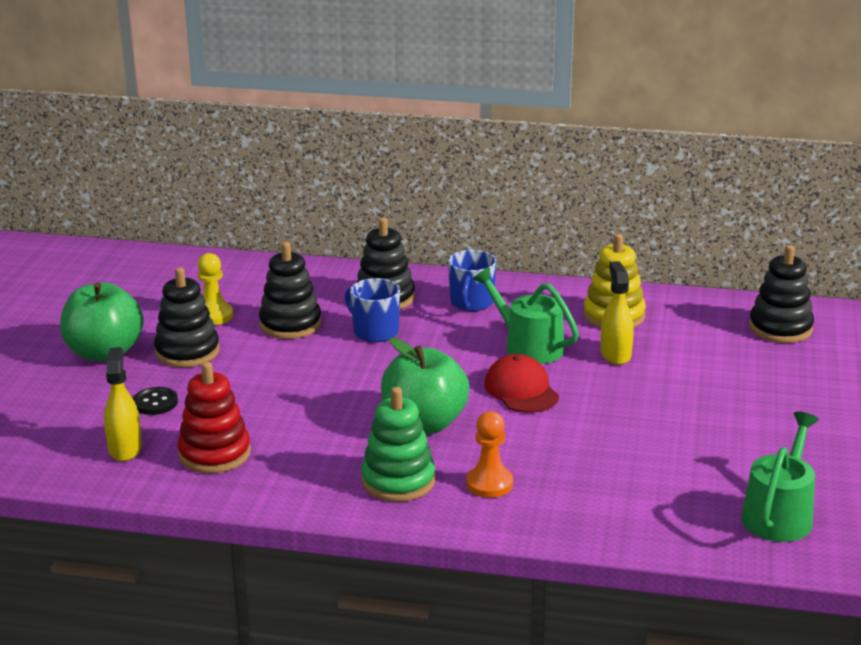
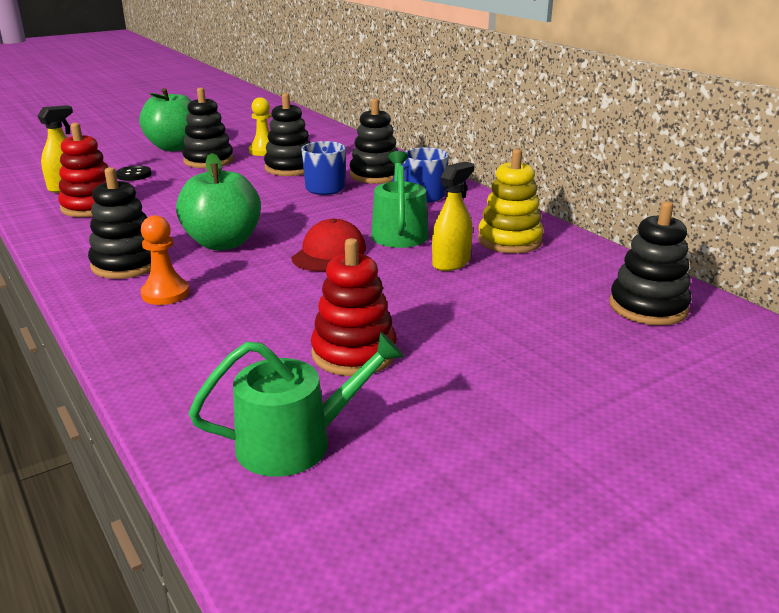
camera: 45 degrees right, 0 degrees up
(398, 481) = (126, 264): green stacking toy -> black stacking toy
(698, 450) = (354, 353): none -> red stacking toy

